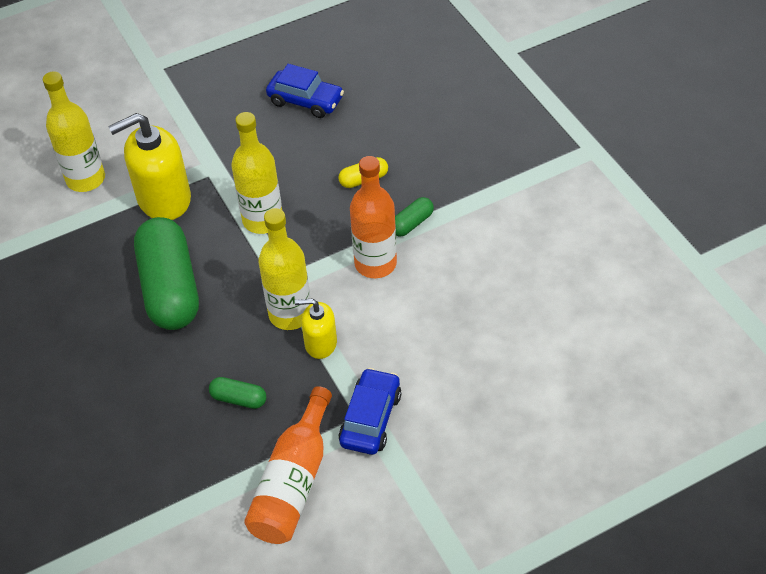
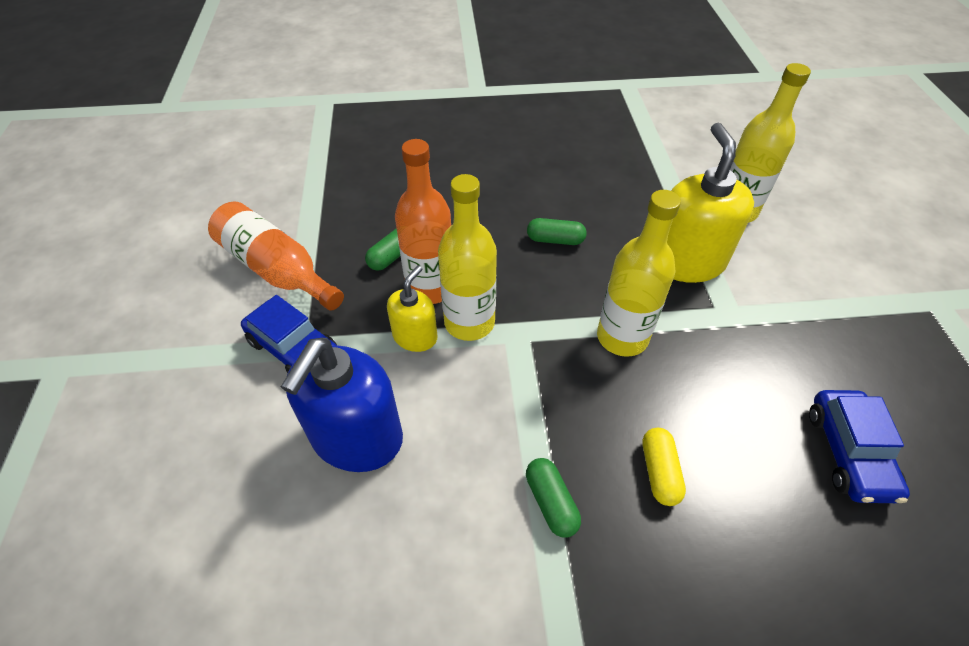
camera: 110 degrees right, 0 degrees up
(170, 288) = (555, 240): green capsule -> green capsule, size x0.43
(305, 101) = (848, 453): blue car -> blue car turned 45 degrees counterclockwise
(375, 263) = (500, 430): orange bottle -> orange bottle (430, 288)
(423, 339) = (357, 438): none -> blue soap dispenser

